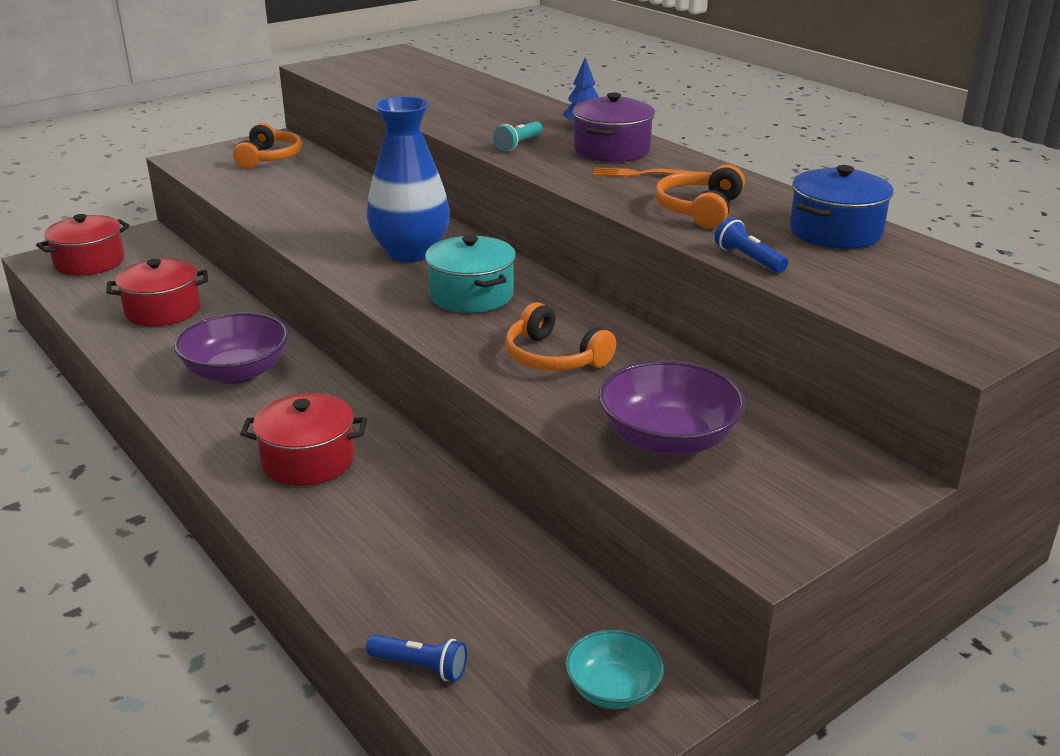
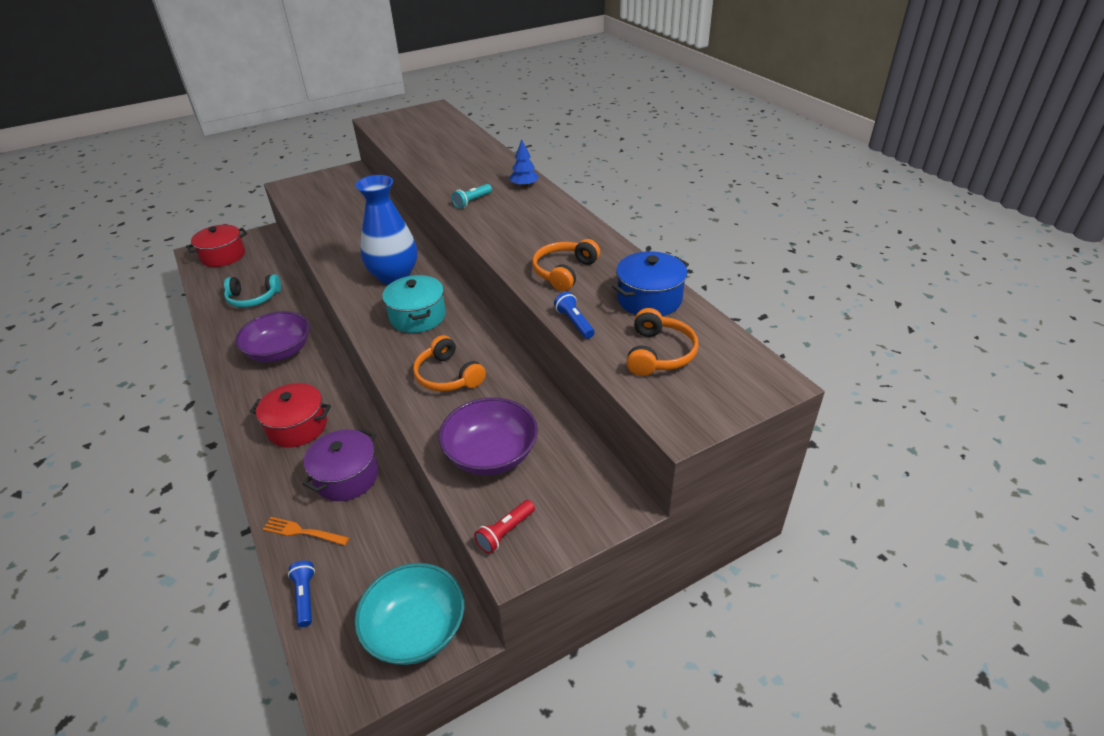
camera: 10 degrees right, 10 degrees up
(163, 310) = (253, 298): red pot -> turquoise headphones
(269, 158) = (339, 187): orange headphones -> orange headphones (659, 353)
(420, 666) = (305, 597): blue flashlight -> blue flashlight turned 135 degrees counterclockwise
(611, 150) = (532, 210): purple pot -> purple pot (346, 477)
(613, 689) = (416, 629): turquoise bowl -> turquoise bowl, size x1.69
(642, 174) = (542, 234): orange fork -> orange fork (303, 532)
(738, 522) = (505, 532): none -> red flashlight

